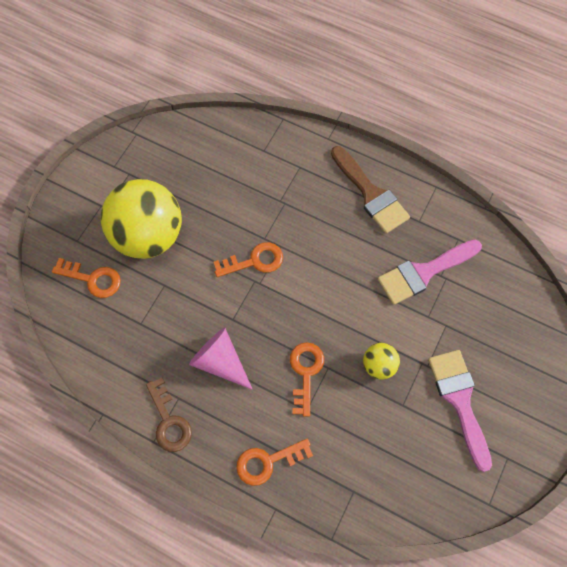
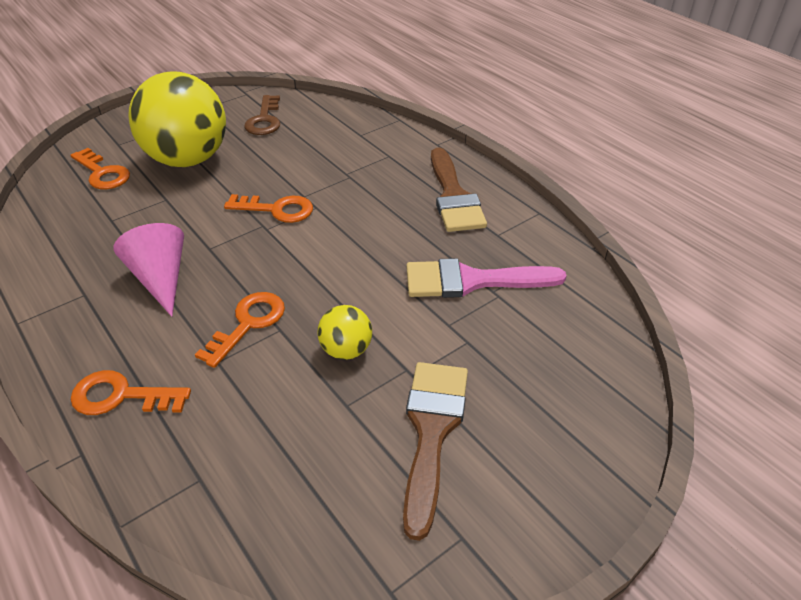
camera: 25 degrees right, 25 degrees down
(169, 421) = (52, 310): brown key -> brown key (264, 120)
(459, 400) = (431, 431): pink brush -> brown brush

